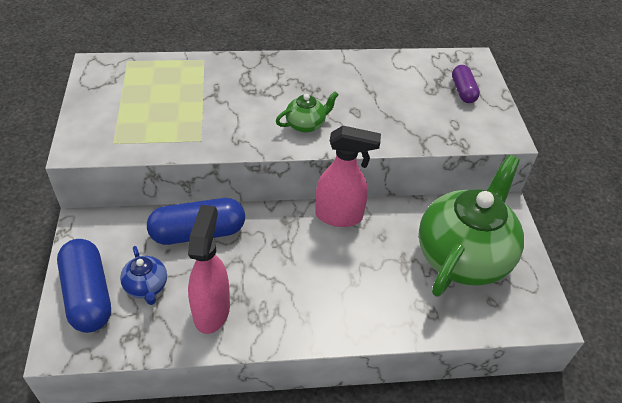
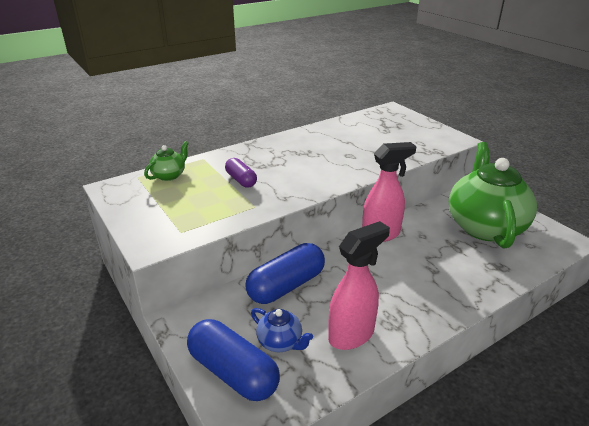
camera: 25 degrees left, 15 degrees down
(212, 310) = (352, 335): pink spray bottle -> pink spray bottle turned 75 degrees clockwise
(306, 124) = (324, 172): green teapot -> green teapot (169, 175)
(463, 91) = (405, 125): purple capsule -> purple capsule (241, 180)

